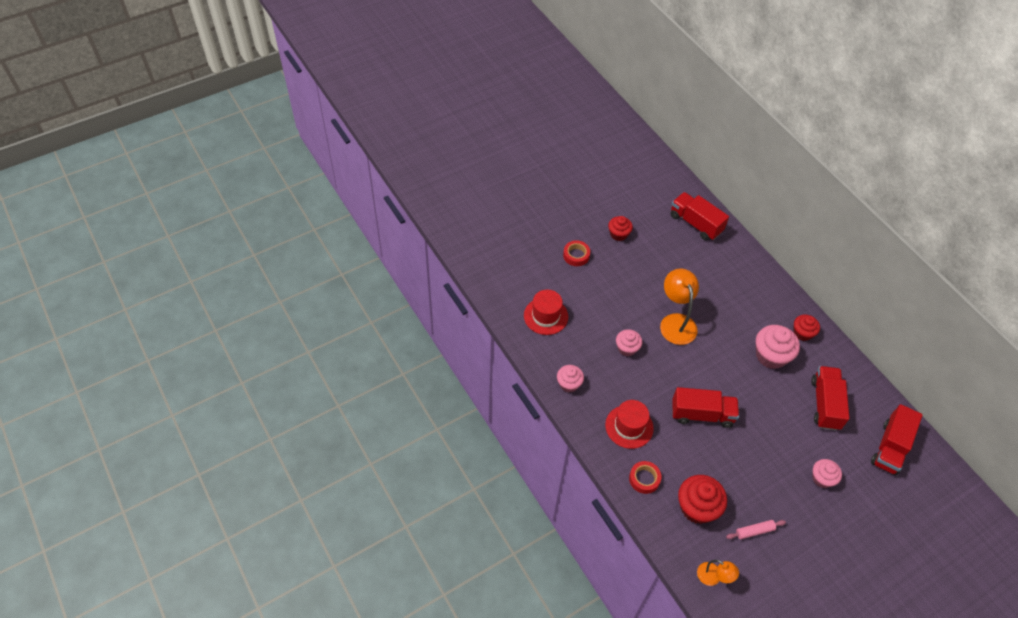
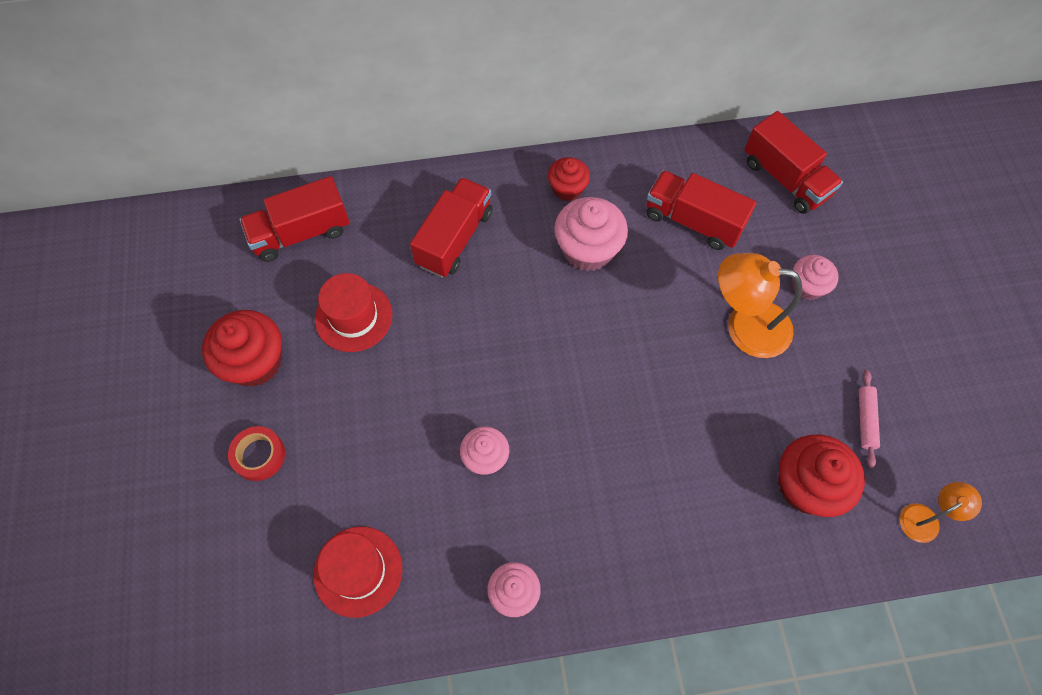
camera: 65 degrees left, 10 degrees up
(618, 234) = (255, 362): red cupcake -> red cupcake, size x1.64
(629, 426) = (633, 525): red hat -> red hat (353, 317)
(644, 479) = (734, 546): red tape -> none
(676, 322) = (470, 355): orange lamp -> orange lamp (745, 326)
(702, 414) = (650, 398): red truck -> red truck (454, 238)

